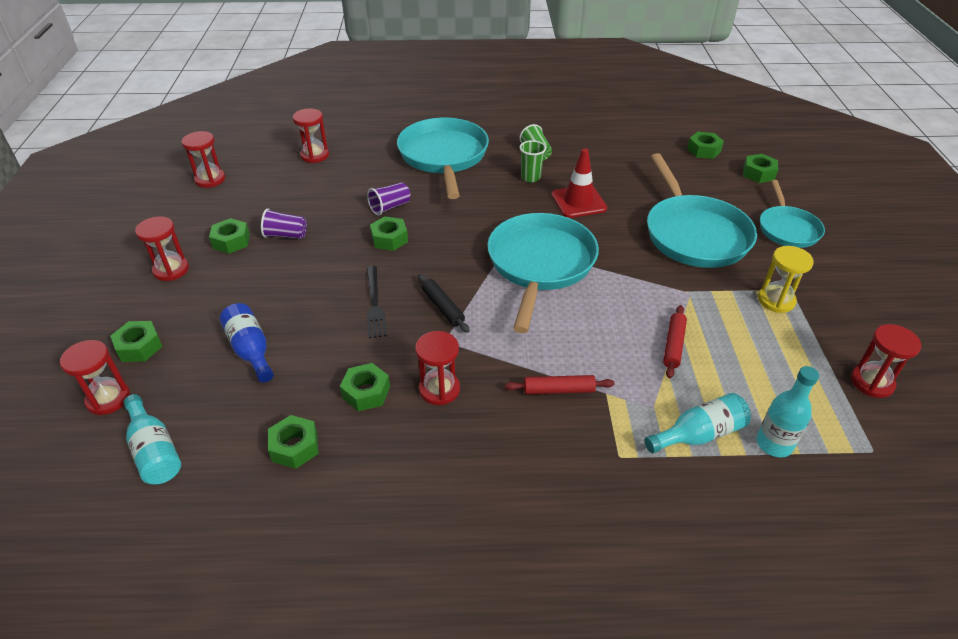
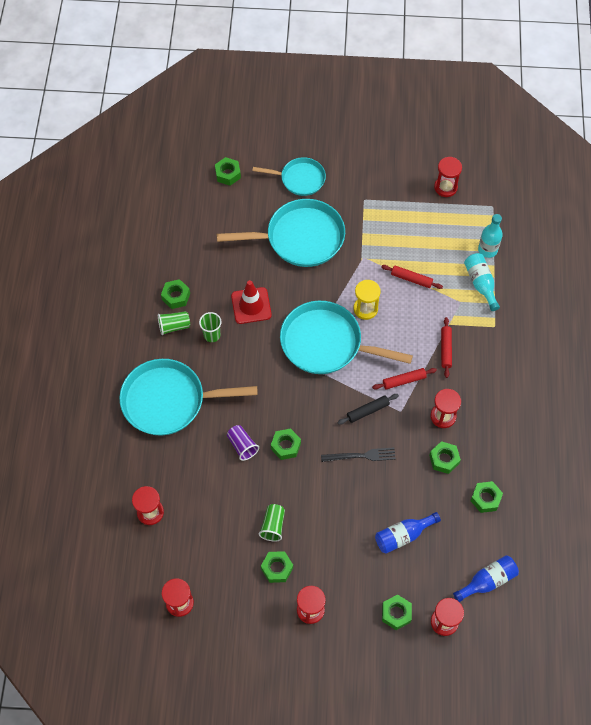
camera: 85 degrees left, 20 degrees up
(155, 451) = (487, 581): turquoise bottle -> blue bottle
(286, 235) = (273, 526): purple cup -> green cup
(495, 343) = (404, 380): none -> red rolling pin
(703, 150) = (188, 201): green nut -> green nut (176, 296)
(776, 300) = (374, 211): yellow hourglass -> yellow hourglass (365, 309)

